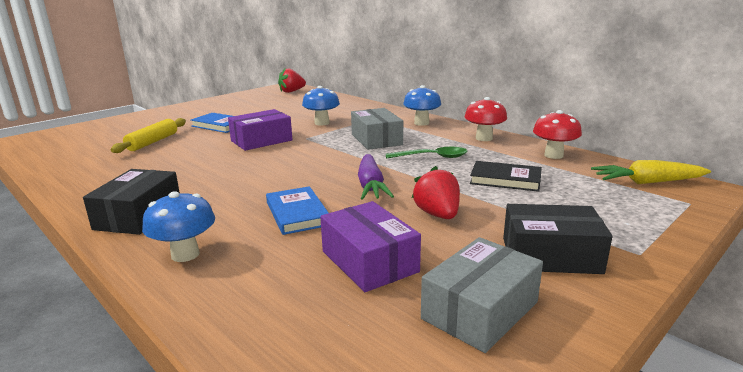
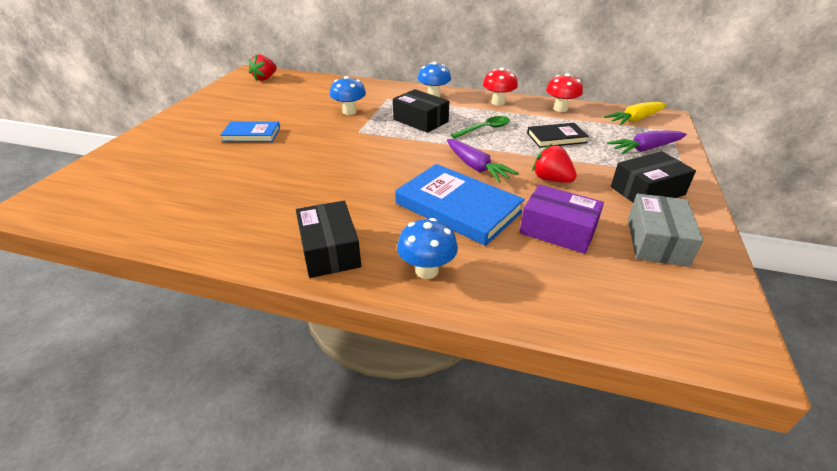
camera: 30 degrees left, 15 degrees up
(152, 142) = (210, 170): yellow rolling pin -> none
(261, 140) = (322, 143): purple box -> none
(297, 214) = (458, 208): blue book -> blue book, size x1.71
(376, 139) = (420, 120): grey box -> black box
(616, 213) = (645, 149): none -> purple carrot

